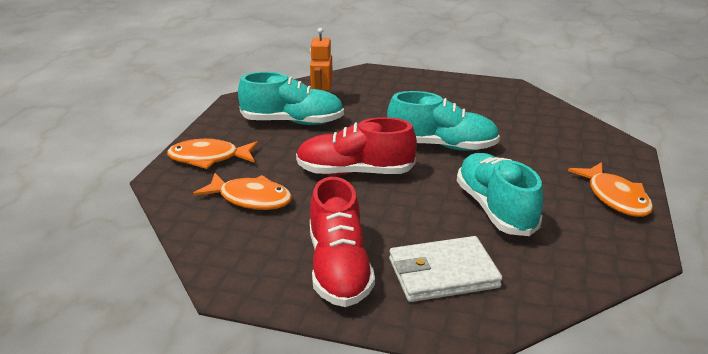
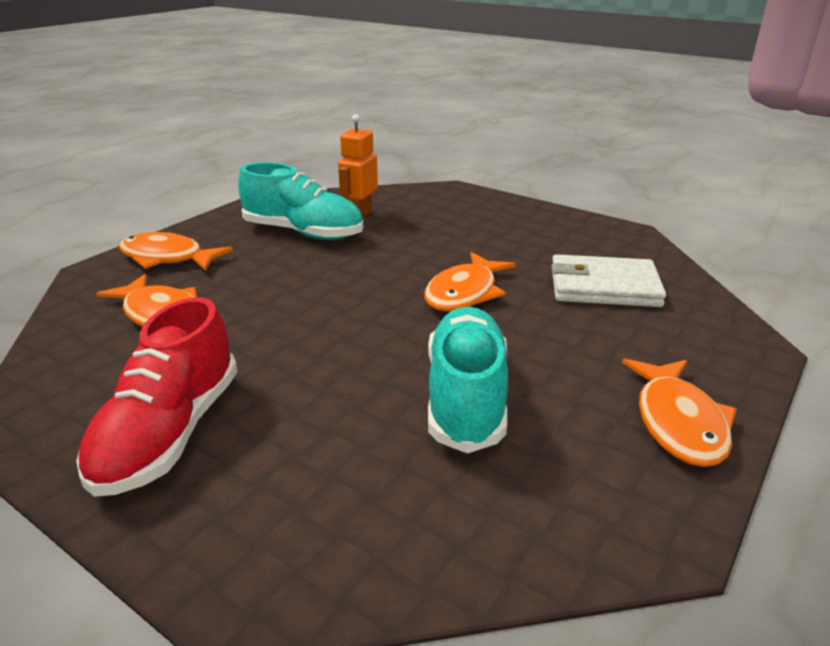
camera: 20 degrees right, 0 degrees up
(355, 172) = (318, 306): red shoe -> none
(442, 145) = (464, 293): turquoise shoe -> orange fish
(443, 273) = (301, 480): white wallet -> white wallet (603, 287)

